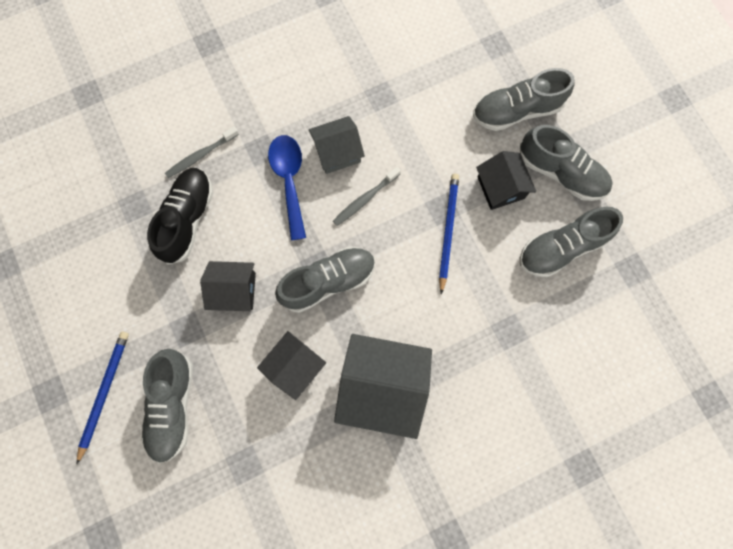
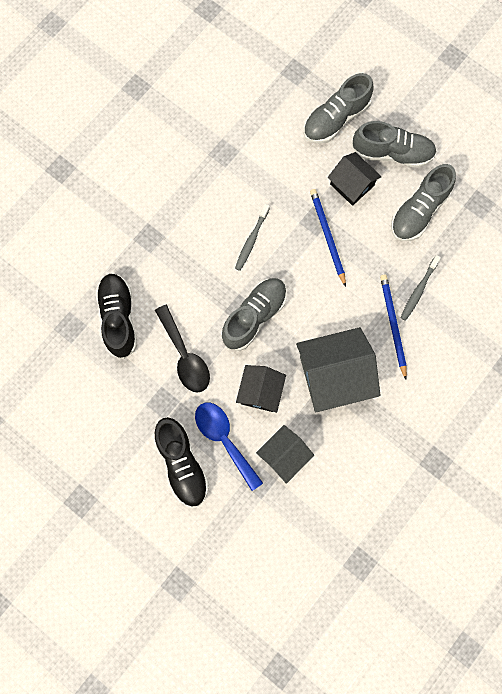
camera: 25 degrees left, 0 degrees up
(104, 393) = (123, 480): blue pencil -> blue pencil (393, 325)
(173, 405) = (182, 464): grey shoe -> black shoe
(200, 155) = (102, 263): grey toothbrush -> grey toothbrush (418, 290)
(234, 290) = (185, 356): black house -> black spoon
(289, 181) = (184, 252): blue spoon -> blue spoon (224, 439)
(337, 152) = (211, 213): grey house -> grey house (284, 455)

